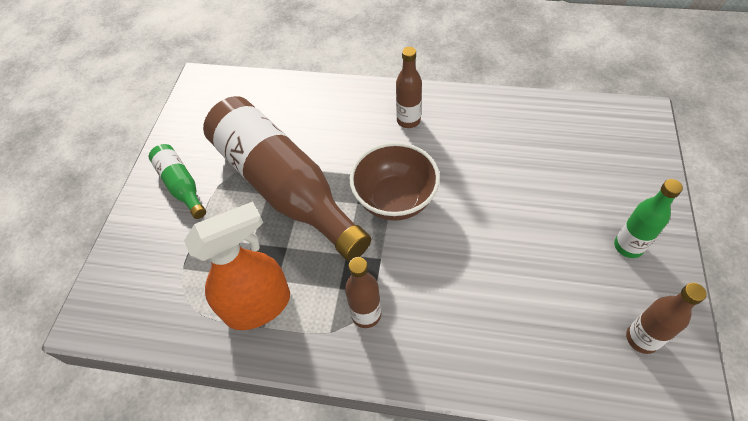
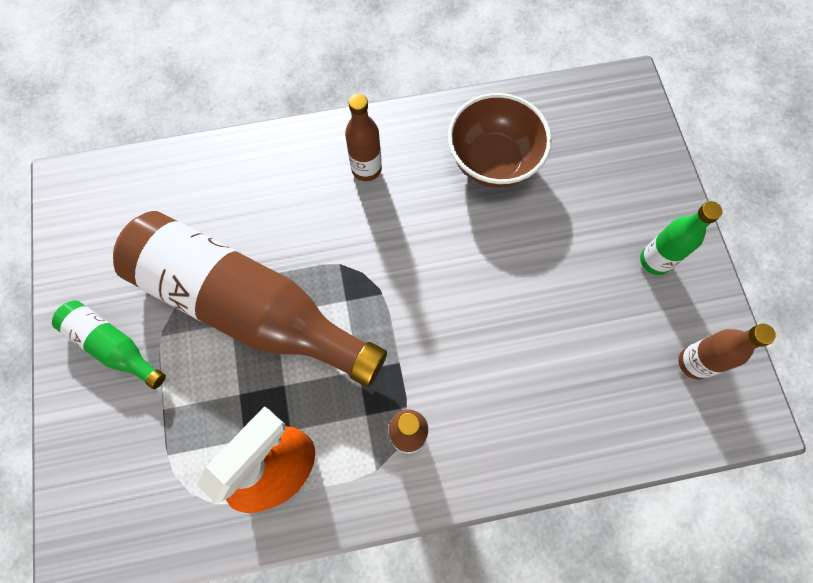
camera: 25 degrees left, 15 degrees up
(395, 200) = (389, 282): brown bowl -> brown bowl (493, 161)

